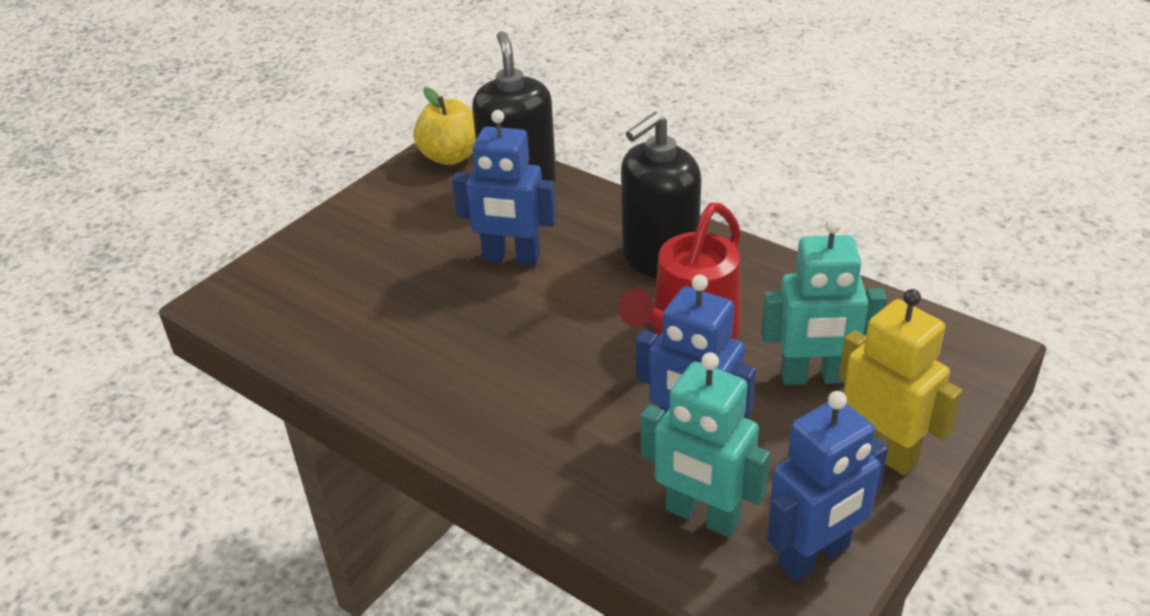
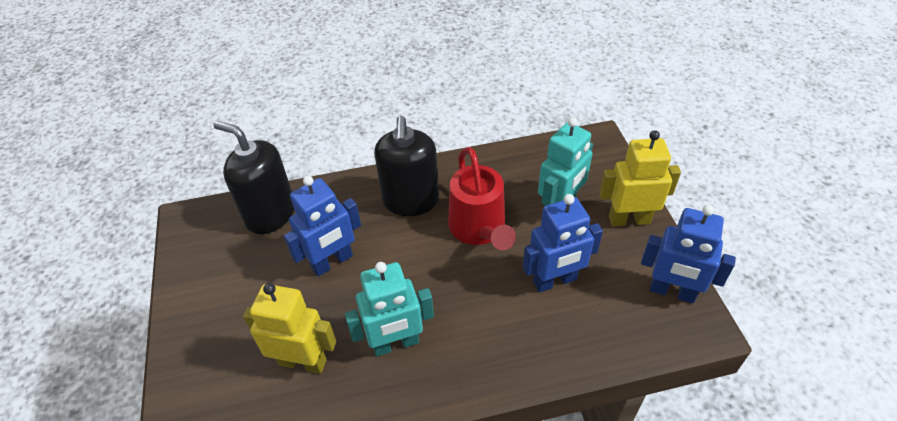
camera: 50 degrees left, 10 degrees up
(378, 313) = (303, 361): none -> yellow robot
(450, 157) = (199, 227): yellow apple -> none
(702, 516) = (612, 317): turquoise robot -> turquoise robot (396, 344)
(814, 556) = (672, 292): blue robot -> blue robot turned 105 degrees clockwise

